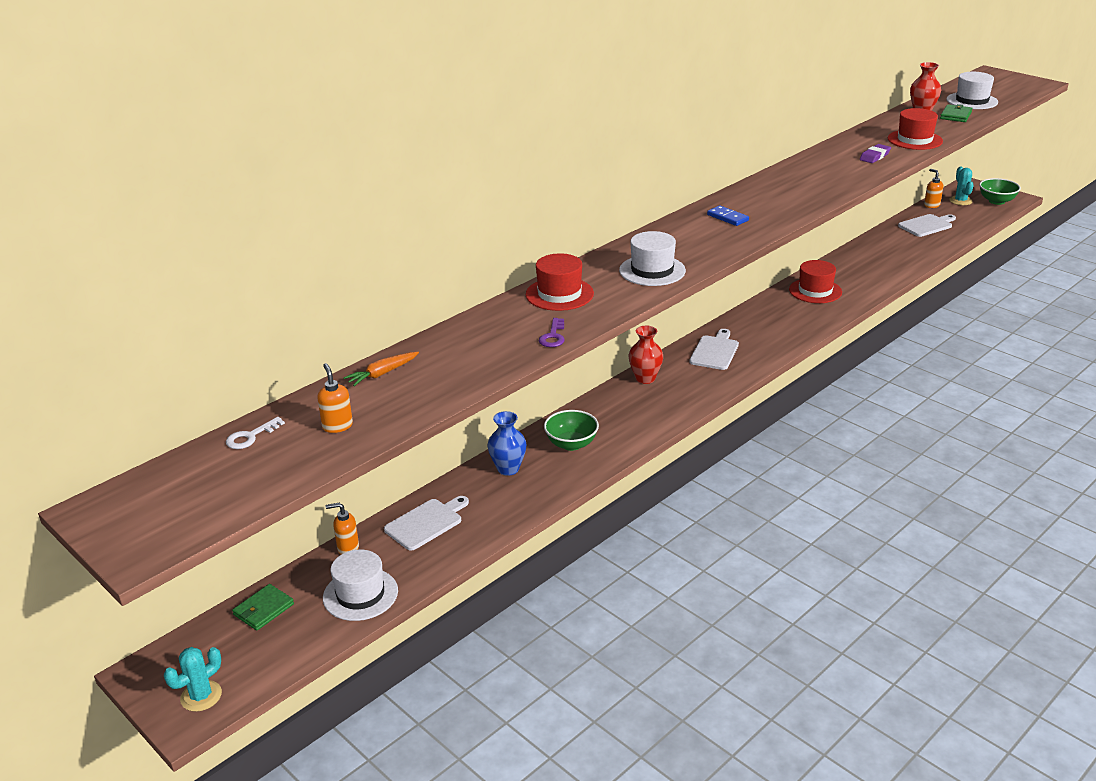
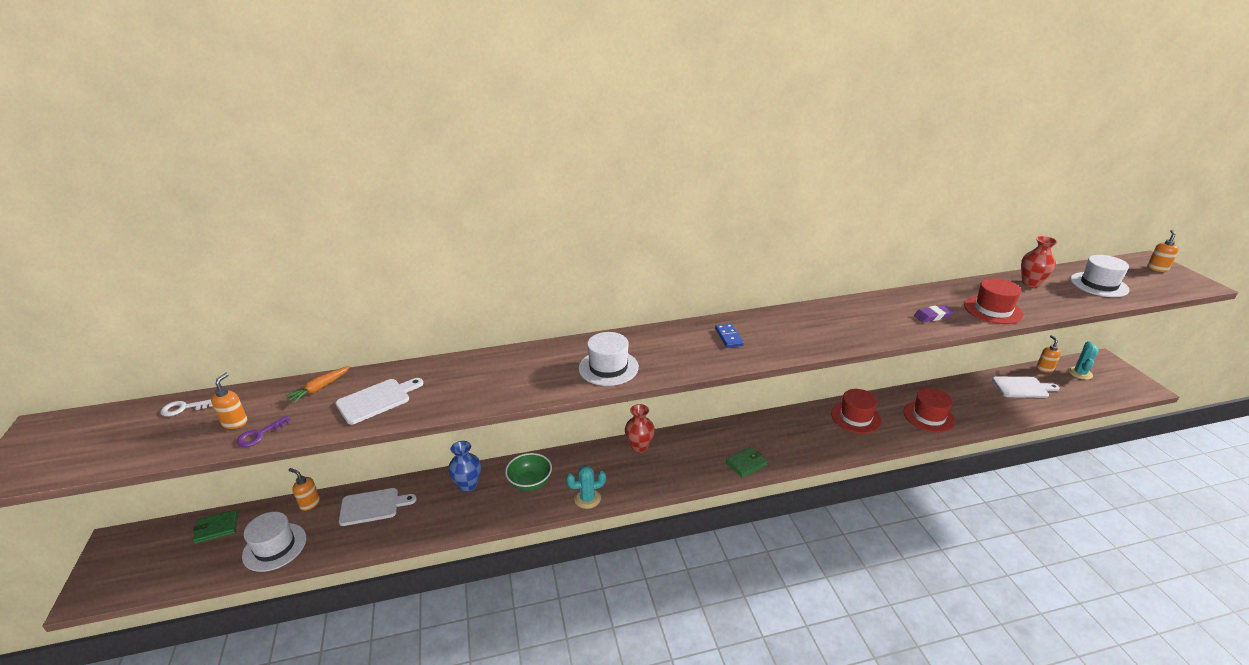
camera: 30 degrees right, 0 degrees up
(201, 696) = (113, 580): turquoise cactus -> turquoise cactus (587, 498)
(382, 374) = (319, 388): orange carrot -> orange carrot turned 45 degrees counterclockwise
(553, 336) = (462, 402): purple key -> purple key (260, 434)
(559, 294) = (516, 364): red hat -> red hat (928, 416)
(715, 351) = (717, 443): white cutting board -> white cutting board (377, 400)
(955, 115) = (1064, 296): green wallet -> green wallet (746, 464)
(996, 201) = (1120, 385): green bowl -> none
(1001, 78) = (1157, 268): none -> orange soap dispenser

